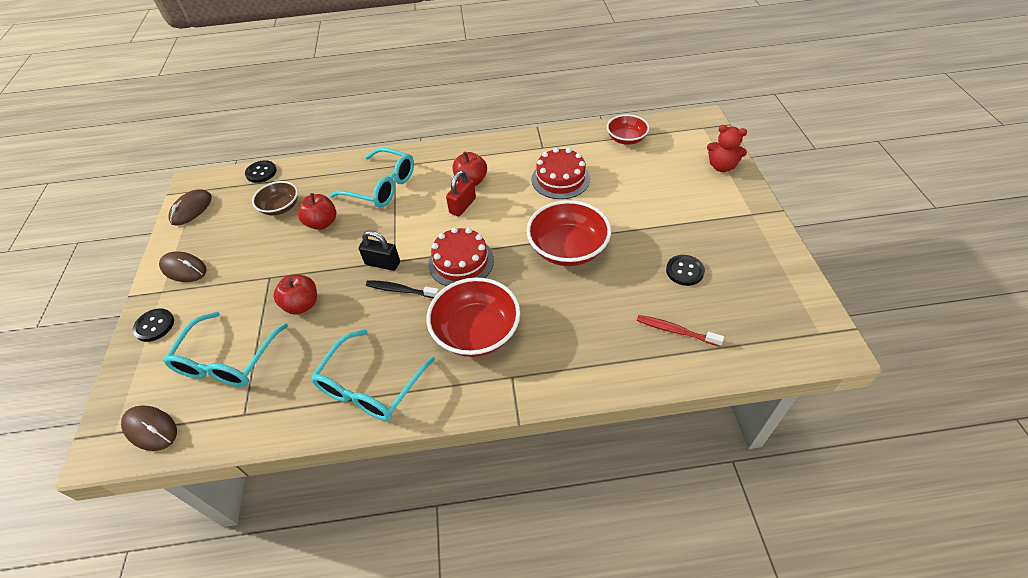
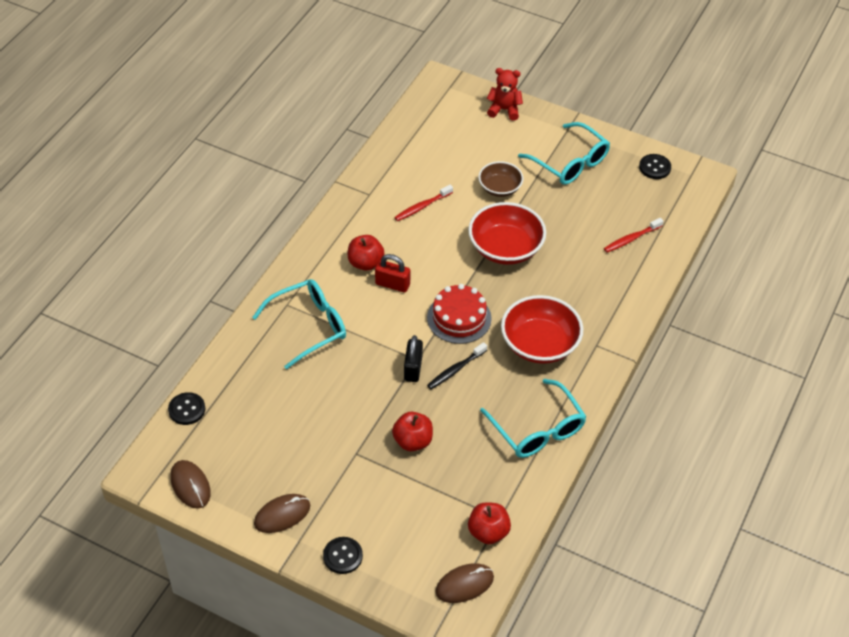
camera: 60 degrees left, 0 degrees up
(227, 360) = (432, 513): turquoise glasses -> turquoise glasses (570, 162)
(280, 207) = (262, 412): brown bowl -> brown bowl (500, 188)
(322, 223) = (318, 389): red apple -> red apple (488, 532)
(382, 263) = (413, 368): black padlock -> black padlock turned 45 degrees counterclockwise
(462, 206) = (392, 284): red padlock -> red padlock turned 45 degrees counterclockwise
(560, 179) = (422, 207): red cake -> red toothbrush
(626, 139) = (415, 139): red bowl -> none
(684, 271) = (586, 200): black button -> black button (654, 167)
(721, 166) = (504, 110): red teddy bear -> red teddy bear turned 135 degrees counterclockwise

